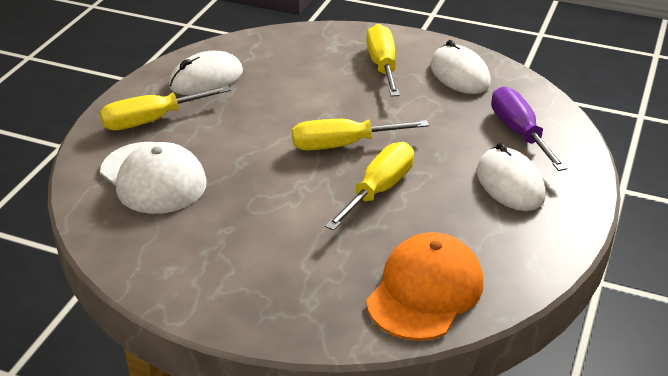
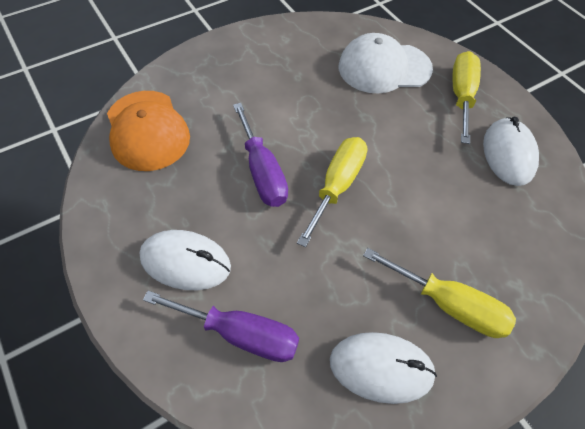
camera: 125 degrees right, 20 degrees up
(379, 190) = (262, 172): yellow screwdriver -> purple screwdriver

